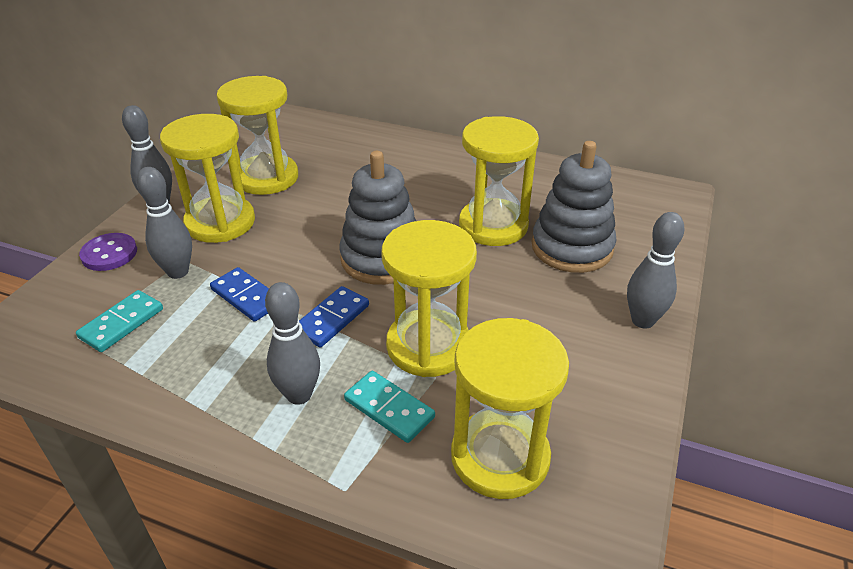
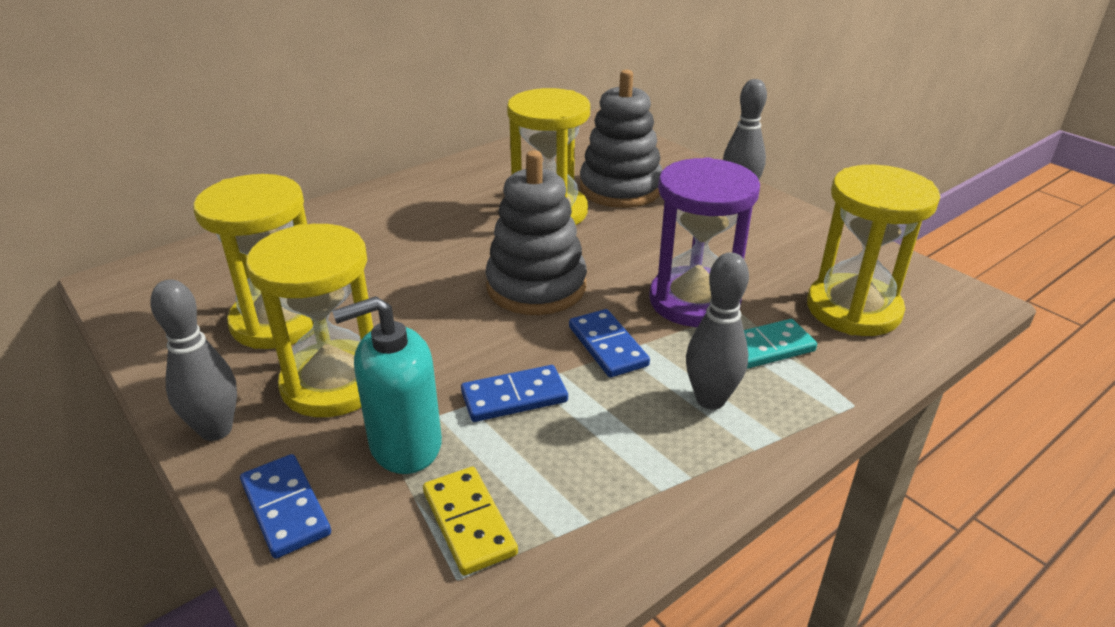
camera: 60 degrees left, 5 degrees down
(109, 254) = (285, 508): purple button -> blue domino
(122, 323) = (469, 522): turquoise domino -> yellow domino
(178, 272) = (405, 445): grey bowling pin -> turquoise soap dispenser
(428, 346) = (694, 301): yellow hourglass -> purple hourglass

